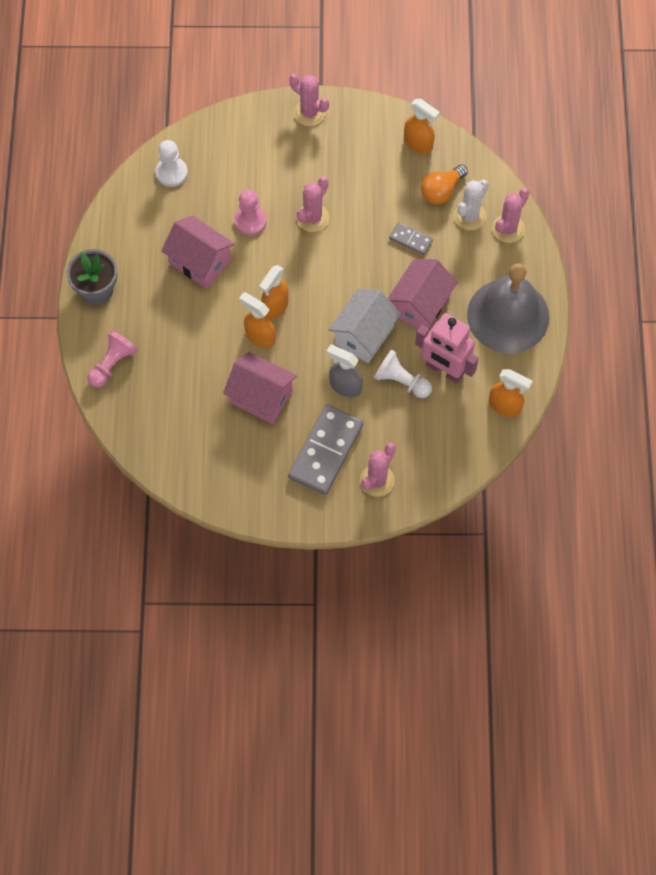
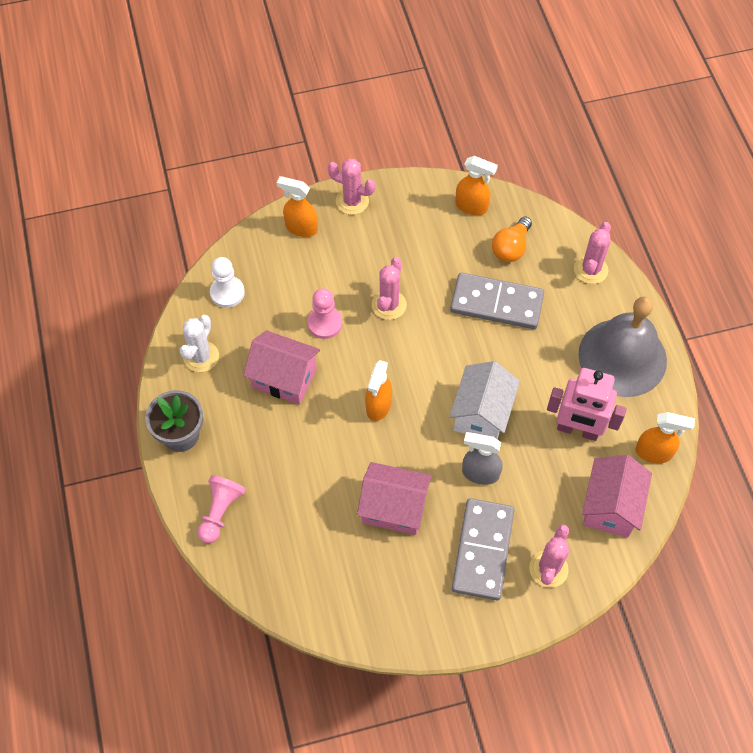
camera: 15 degrees left, 5 degrees down
(260, 336) = (372, 442): orange spray bottle -> orange spray bottle (301, 228)
(401, 381) = (537, 453): white pawn -> none
(410, 240) = (496, 303): grey domino -> grey domino, size x2.07
(420, 305) = (529, 368): pink house -> pink house (610, 506)
(470, 216) = (548, 266): white cactus -> white cactus (201, 356)

